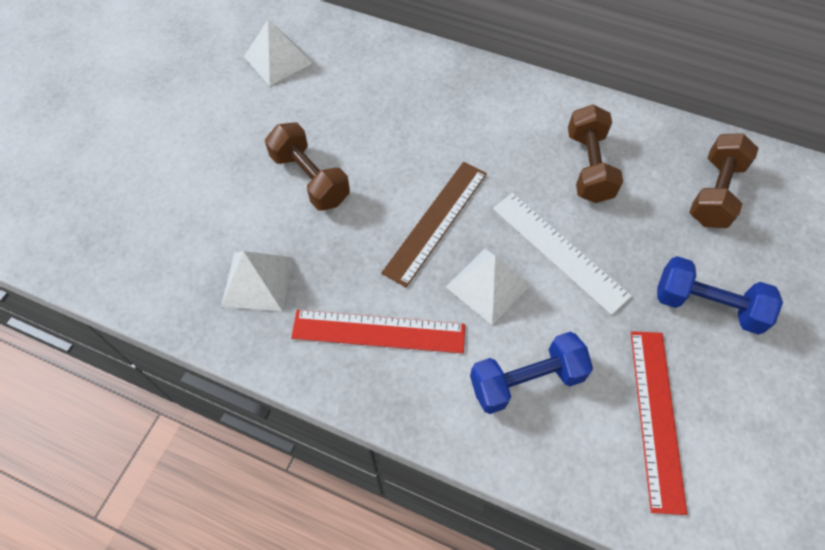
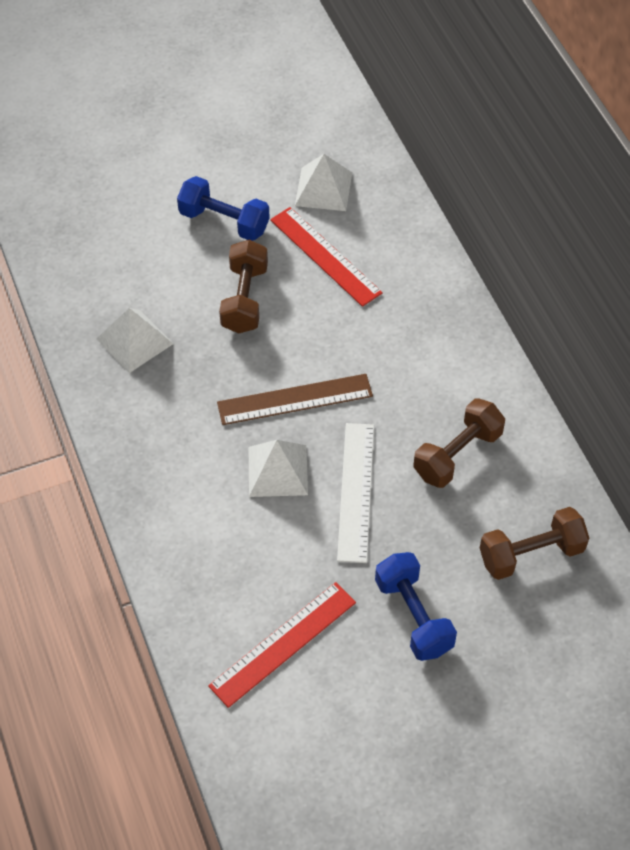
camera: 45 degrees right, 5 degrees down
(378, 332) = (172, 437): red ruler -> red ruler (325, 256)
(526, 380) = (228, 548): blue dumbbell -> blue dumbbell (224, 222)

